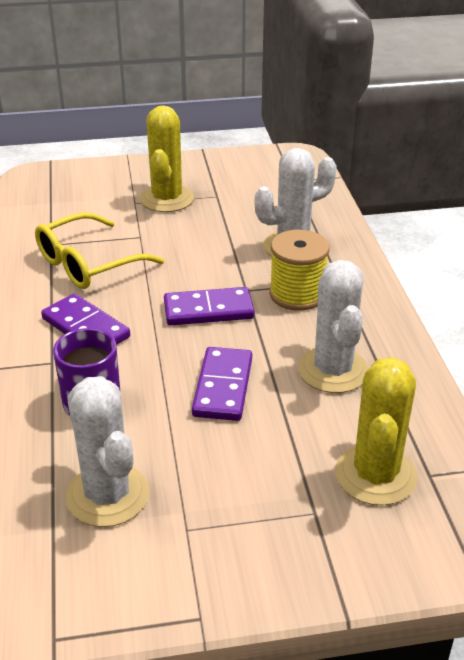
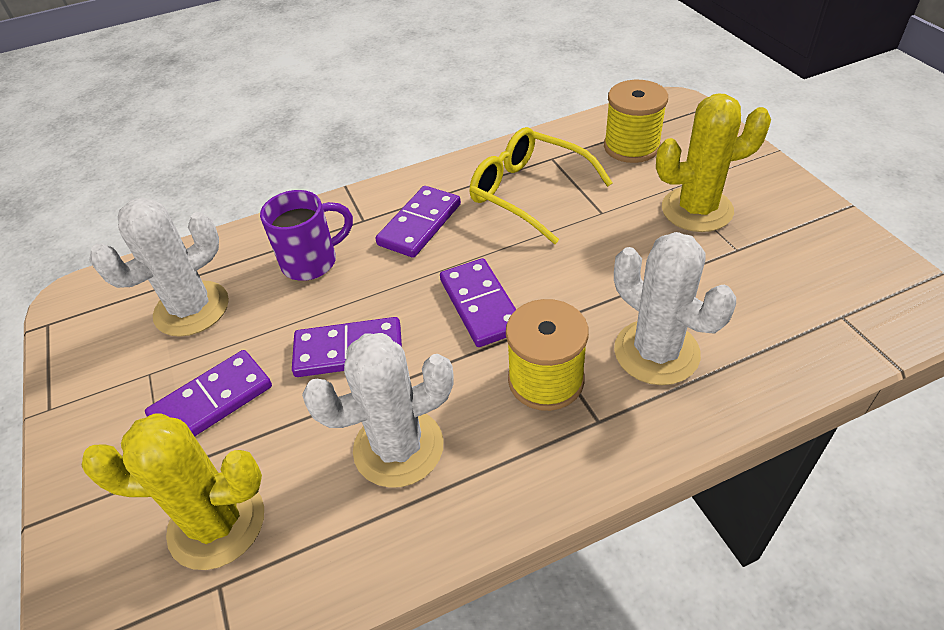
camera: 80 degrees right, 10 degrees up
(70, 206) = (631, 147): none -> yellow spool
(245, 478) = (211, 402): none -> purple domino

